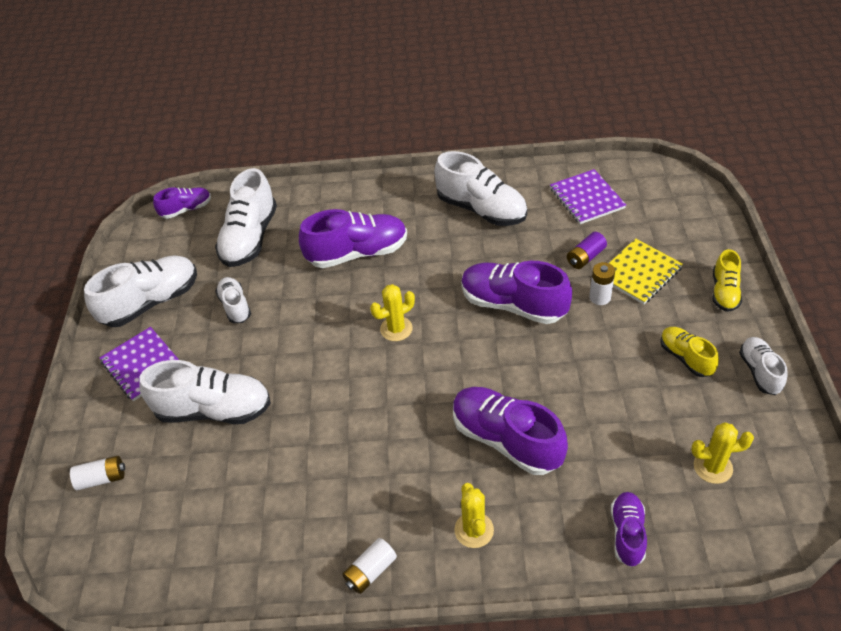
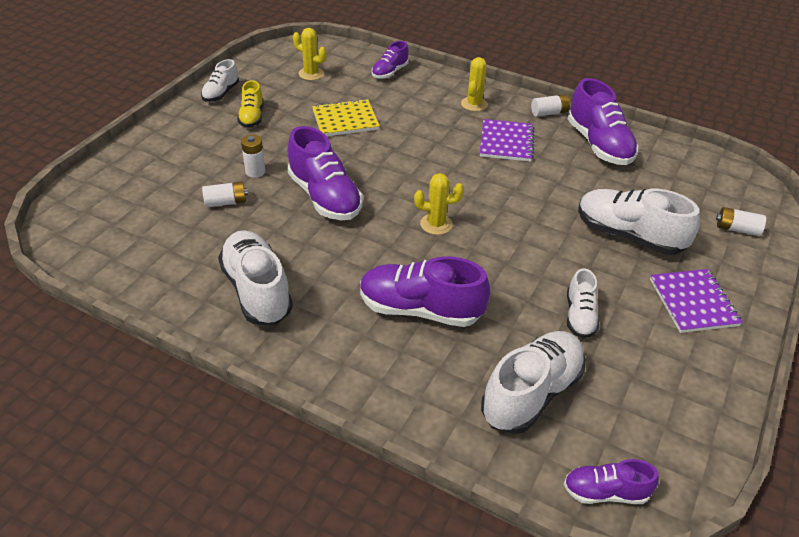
camera: 155 degrees left, 5 degrees down
(151, 302) = (676, 367): white shoe -> none
(506, 440) = (416, 129): purple shoe -> purple shoe (598, 145)
(585, 257) = (226, 202): purple battery -> white battery
(587, 198) = (152, 249): purple notebook -> purple notebook (506, 142)
(639, 273) = (204, 173): yellow notebook -> yellow notebook (345, 120)
(724, 292) = (169, 135): yellow shoe -> none

